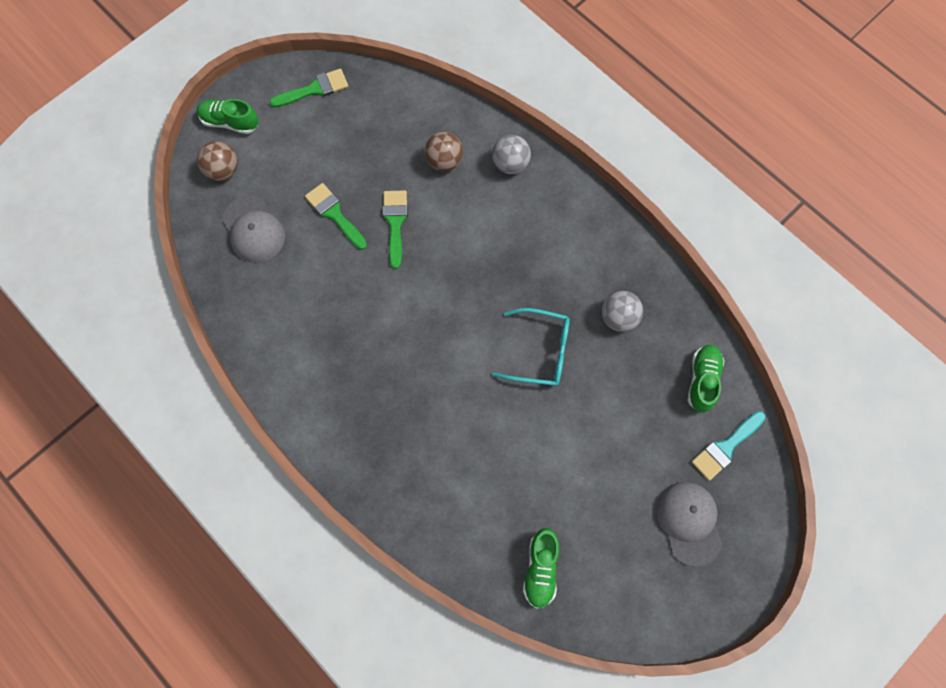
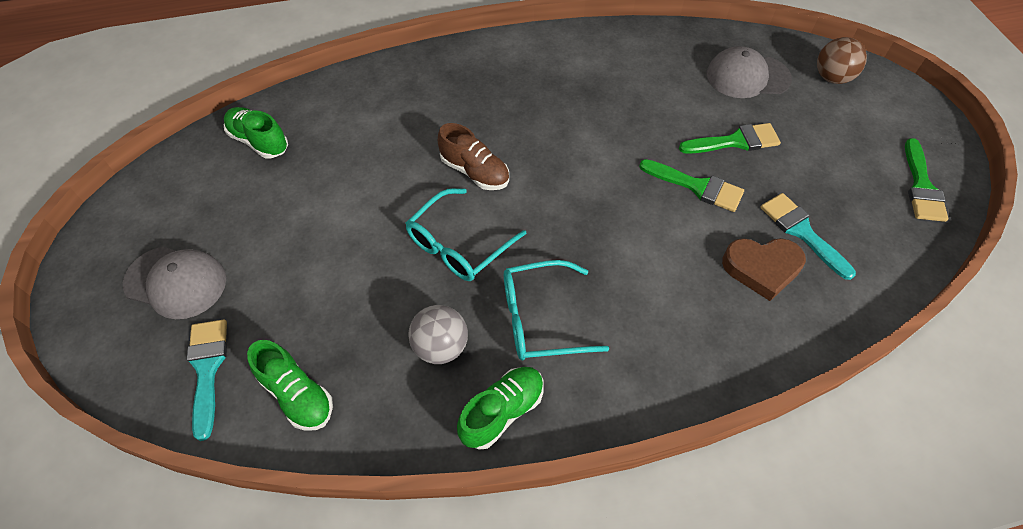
camera: 120 degrees right, 15 degrees down
(230, 122) = (895, 102): green shoe -> green shoe (502, 412)
(399, 147) = (802, 232): none -> turquoise brush
(444, 161) = (762, 268): brown ball -> brown heart
(470, 379) = (475, 172): none -> brown shoe
(510, 164) = (725, 339): grey ball -> none
(562, 271) = (540, 318): none -> turquoise glasses

